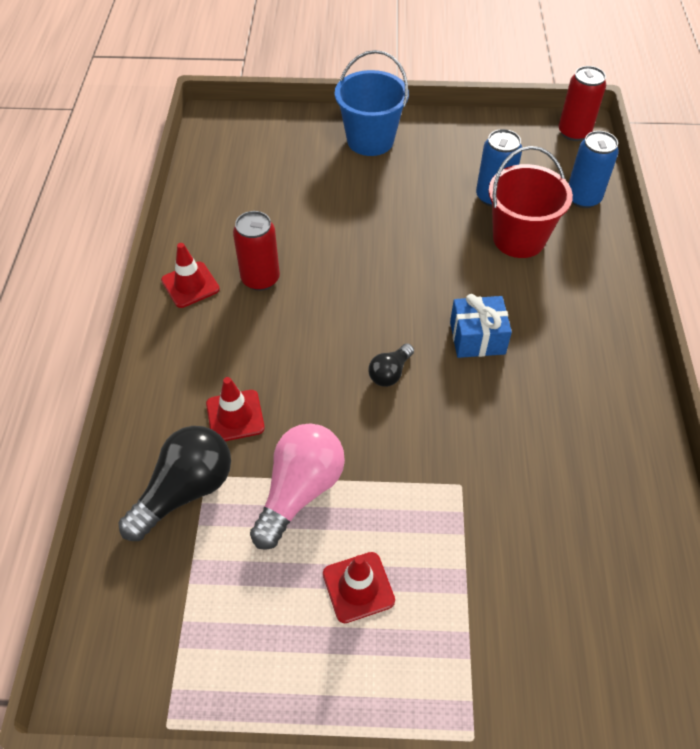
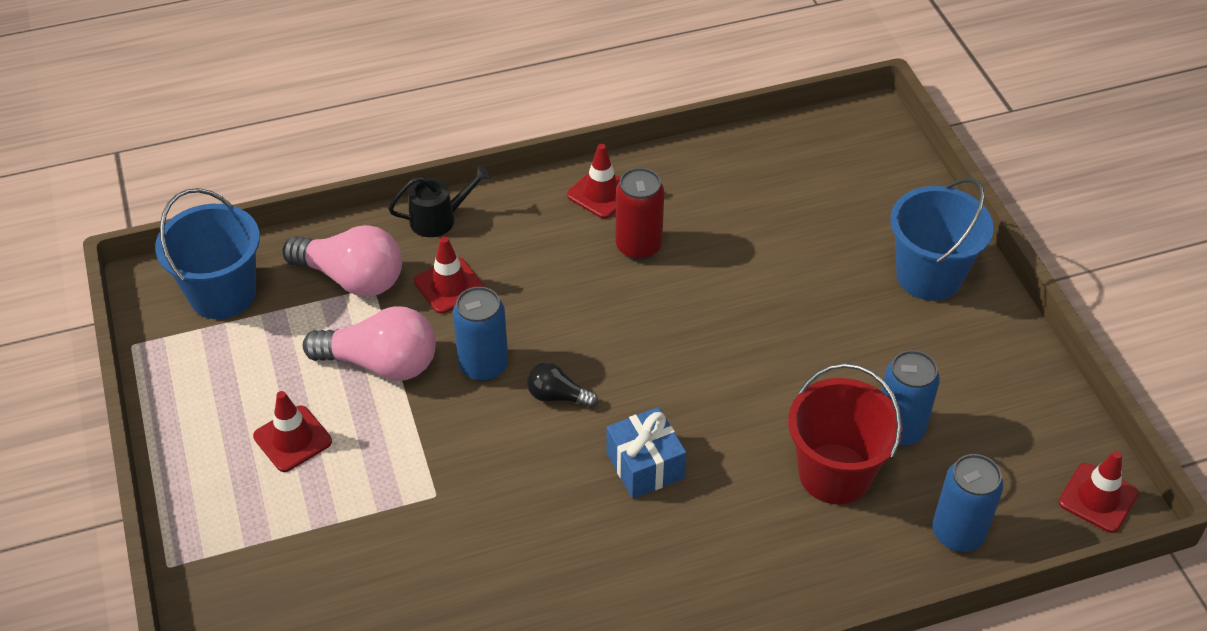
camera: 70 degrees right, 5 degrees down
(142, 615) = (222, 294): none -> blue bucket
(151, 404) = (438, 219): none -> black watering can
(185, 491) = (352, 278): black light bulb -> pink light bulb
(337, 414) = (483, 366): none -> blue can
(574, 132) = (1098, 498): red can -> red traffic cone

